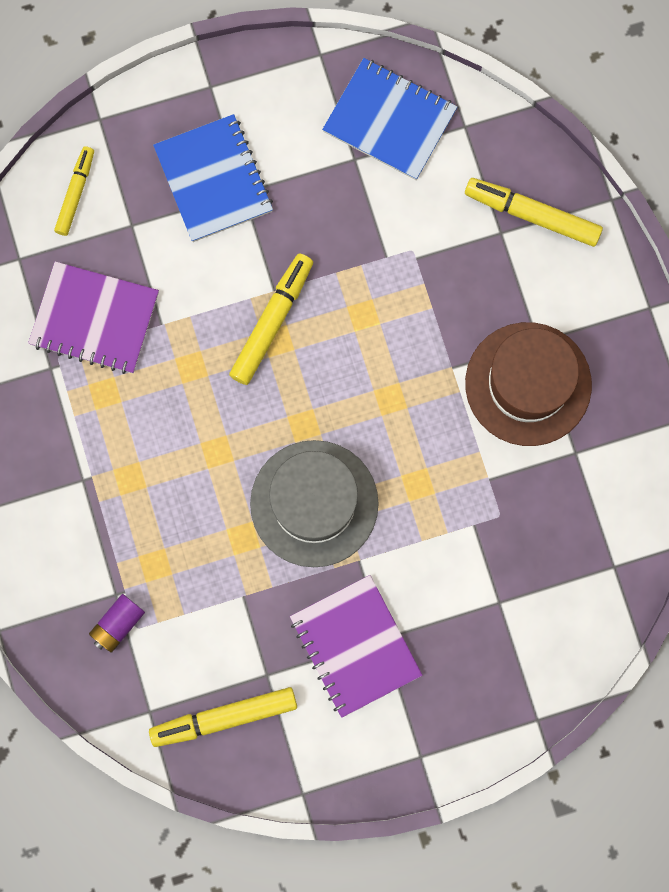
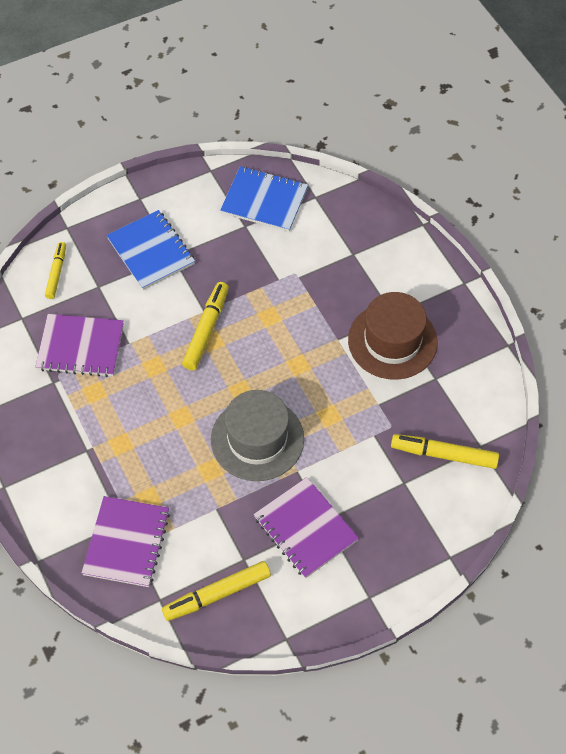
camera: 10 degrees left, 20 degrees down
(118, 624) = (127, 542): purple battery -> purple notebook
(532, 215) = (372, 241): yellow marker -> yellow marker (444, 455)

